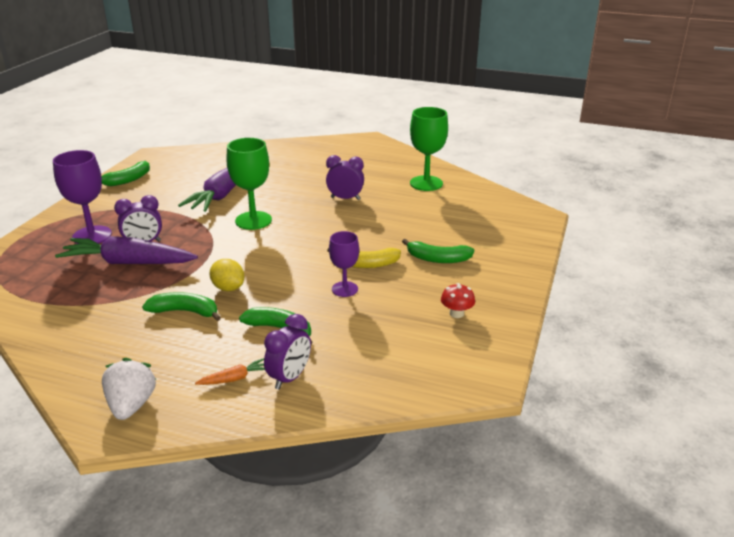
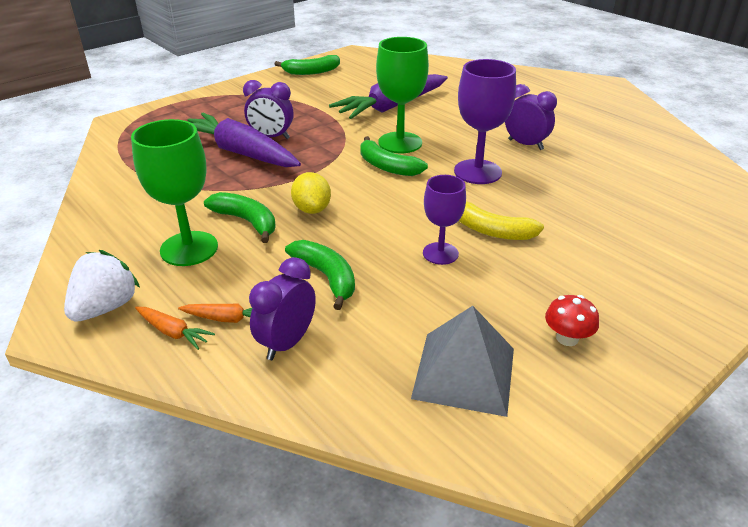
camera: 30 degrees right, 5 degrees up
(92, 235) = (233, 117): purple goblet -> purple goblet (477, 172)
(202, 401) = (173, 332): none -> orange carrot
(289, 378) = (287, 343): purple clock -> purple clock turned 150 degrees clockwise
(413, 353) = (464, 373): none -> grey pyramid
(426, 183) = (646, 152): green goblet -> green goblet (189, 248)
(438, 259) = (593, 253): green banana -> green banana (387, 166)

